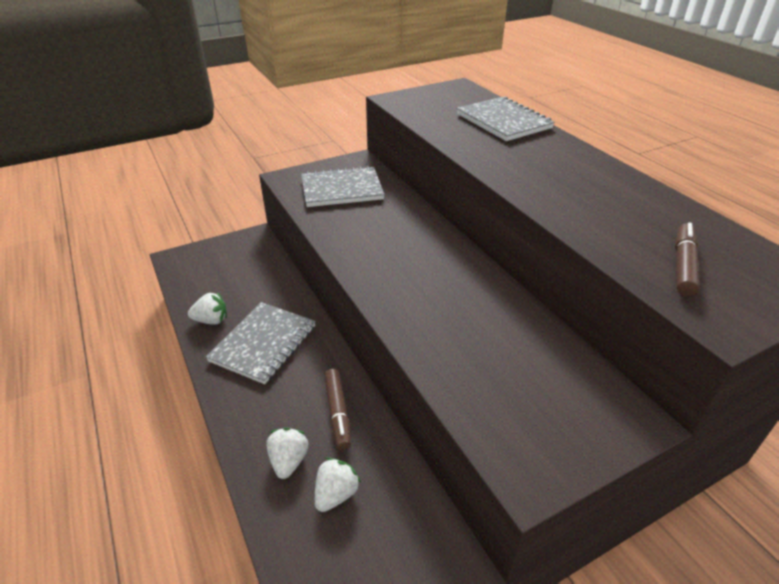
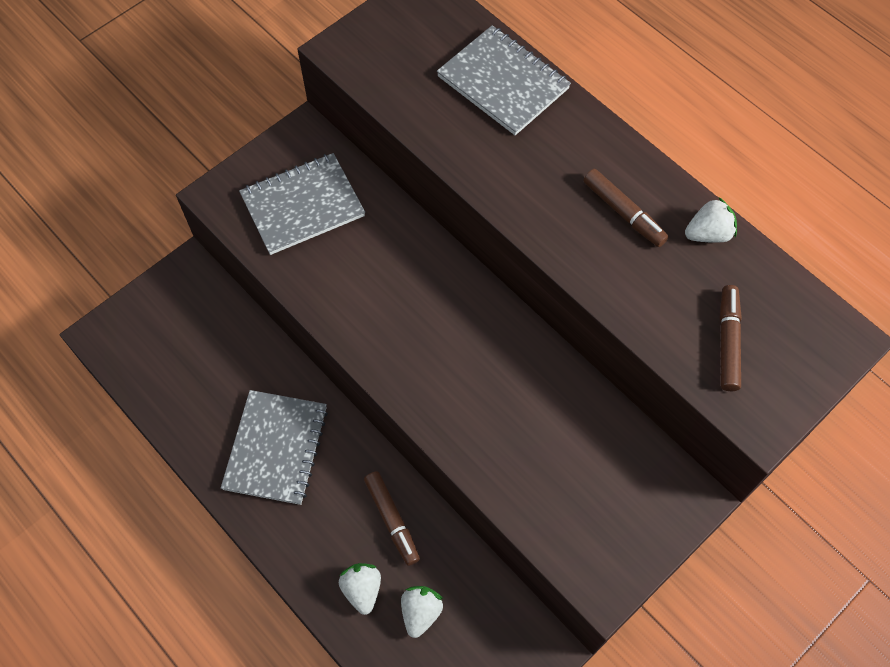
camera: 15 degrees left, 25 degrees up
(211, 320) = (198, 428): white strawberry -> white strawberry (708, 233)
(588, 184) = (623, 212): none -> brown marker

